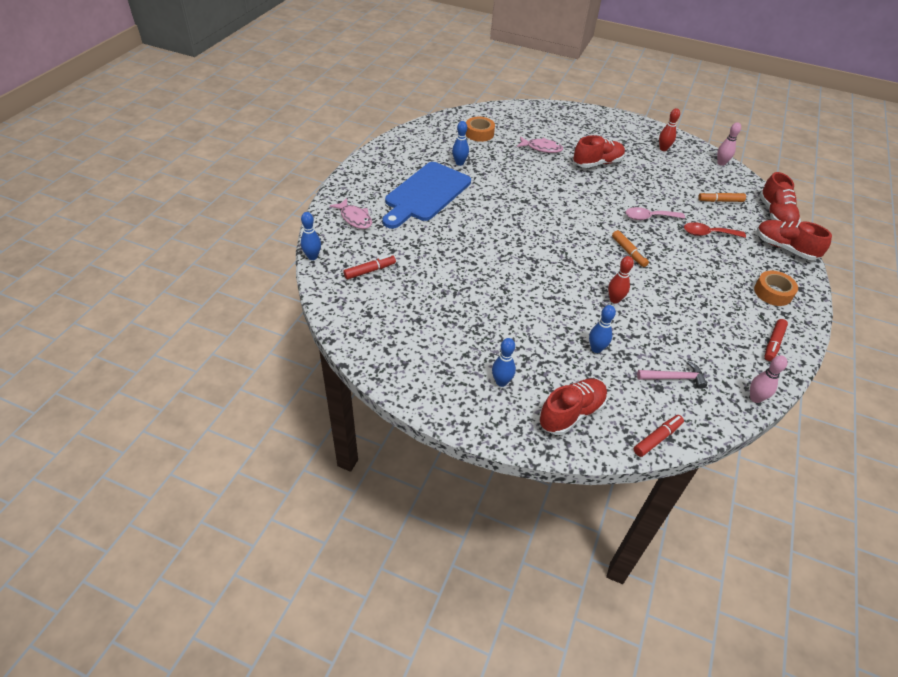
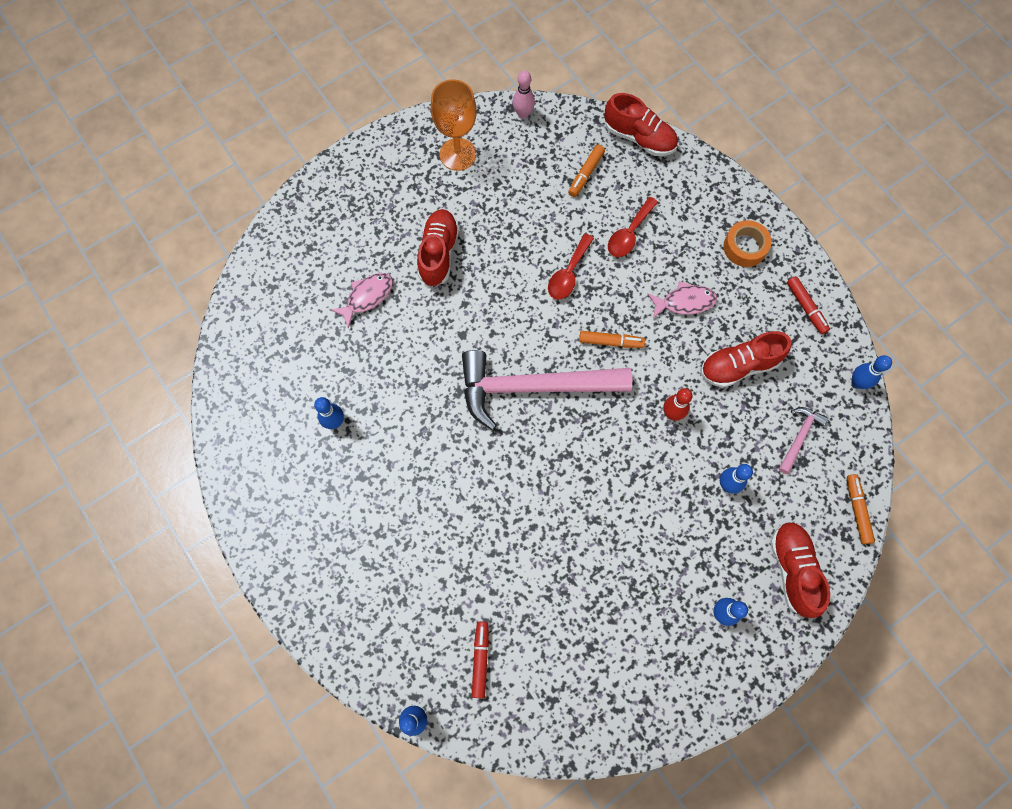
camera: 55 degrees left, 25 degrees up
(355, 218) = (370, 625): pink fish -> pink fish (684, 302)
(426, 194) = (374, 505): blue cutting board -> none
(479, 133) = (285, 353): orange tape -> none
(561, 229) = (533, 387): none -> pink hammer
(649, 217) = (568, 274): pink spoon -> red spoon
(657, 438) = (857, 510): red marker -> orange marker
(663, 149) = (458, 154): red bowling pin -> orange goblet
(755, 398) = (857, 382): pink bowling pin -> blue bowling pin
(784, 248) = (692, 177): red shoe -> red shoe (738, 366)

